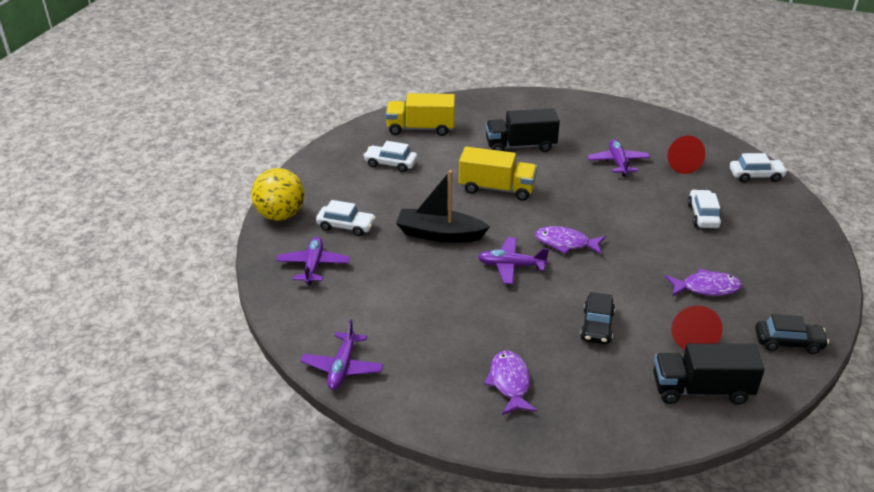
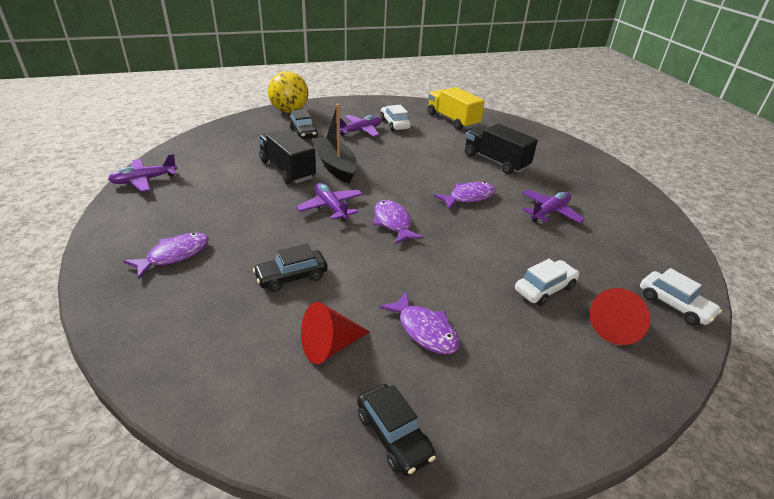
camera: 50 degrees right, 0 degrees up
(313, 266) = (247, 136): purple plane -> purple plane (360, 131)
(346, 226) = (303, 133): white car -> black car
(497, 189) = (424, 170): yellow truck -> none
(563, 188) = (468, 197): none -> purple fish
(680, 164) = (607, 247): red cone -> red cone (616, 327)
(701, 390) = (246, 382): black truck -> black truck (287, 170)

